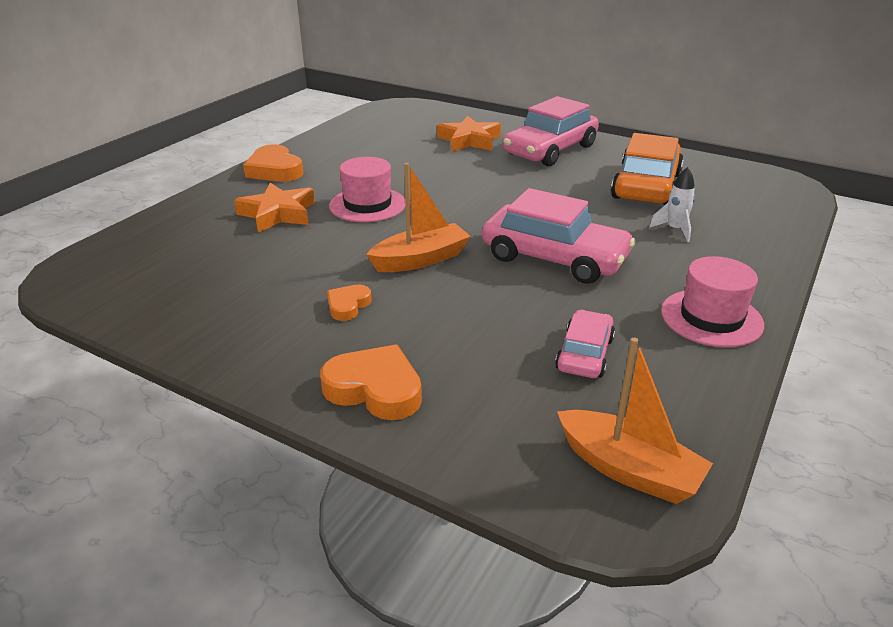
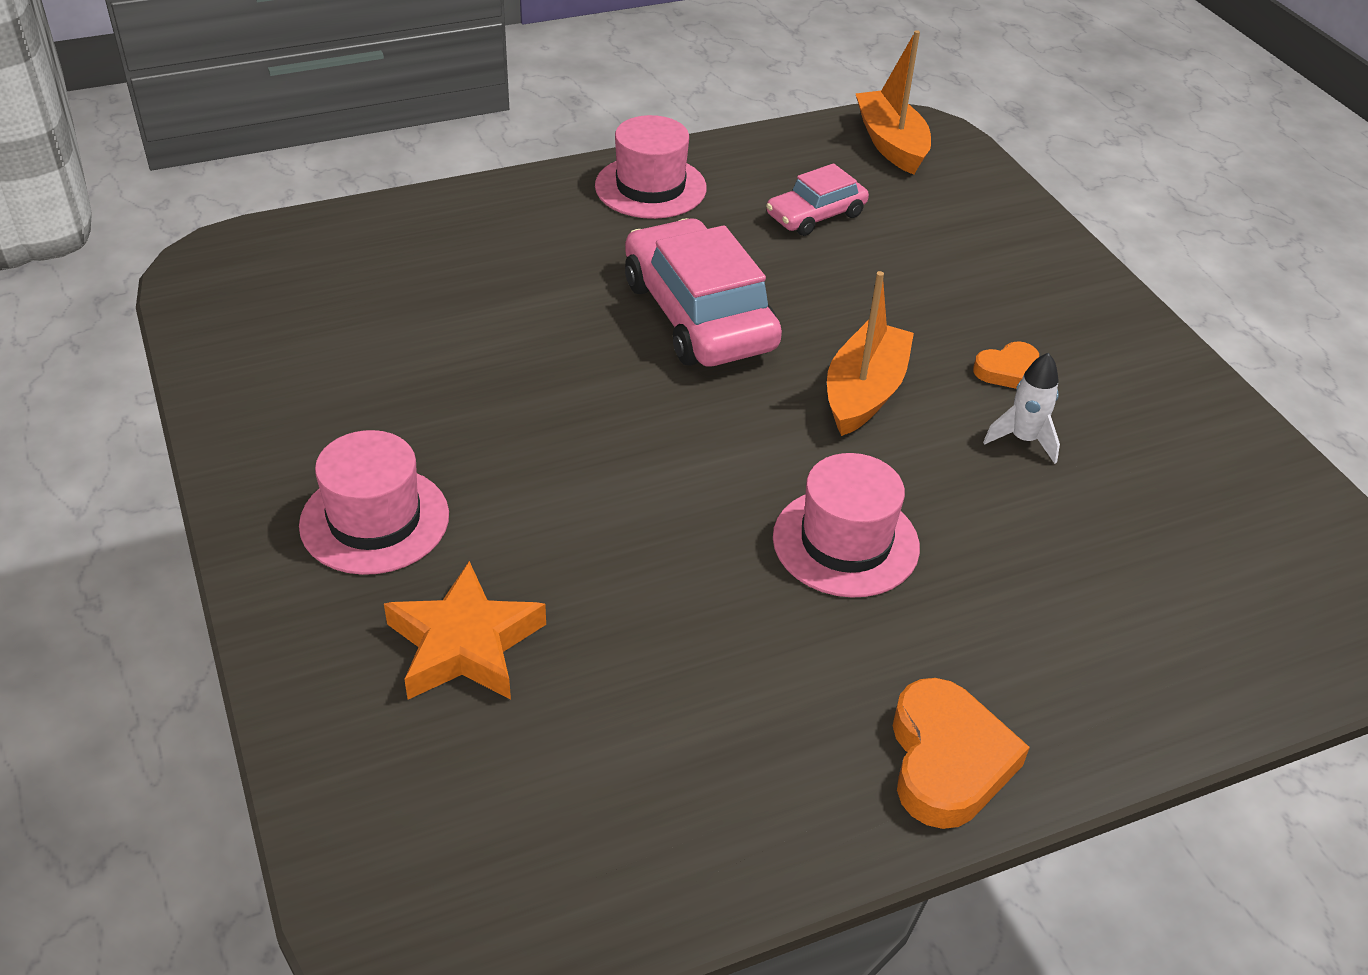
camera: 145 degrees left, 10 degrees up
(278, 214) = (1010, 599): orange star -> none
(375, 389) = (1040, 274): orange heart -> none
(420, 259) = (864, 392): orange boat -> orange boat turned 105 degrees clockwise
(550, 150) = (374, 520): pink car -> pink hat
(646, 186) = (390, 358): orange car -> none
(675, 230) = (497, 278): white rocket -> white rocket (1023, 440)

